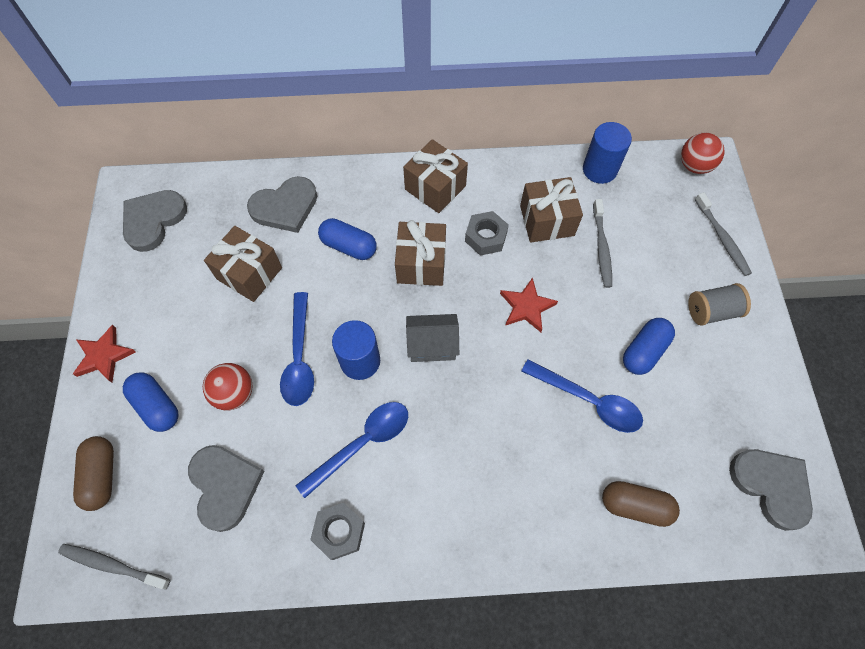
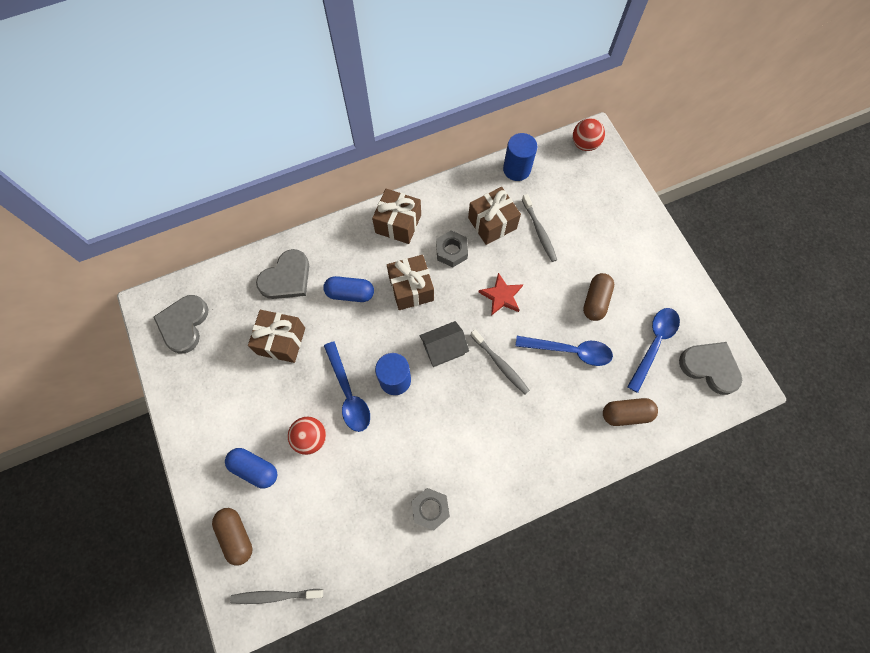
camera: 20 degrees left, 5 degrees up
(104, 356) = (195, 445): red star -> none
(225, 486) = (333, 508): grey heart -> none
(362, 443) = (421, 440): blue spoon -> blue spoon (654, 344)
(644, 351) = (595, 301): blue capsule -> brown capsule
(711, 311) = (632, 254): grey spool -> none
(722, 238) = (622, 196): grey toothbrush -> grey toothbrush (500, 364)

